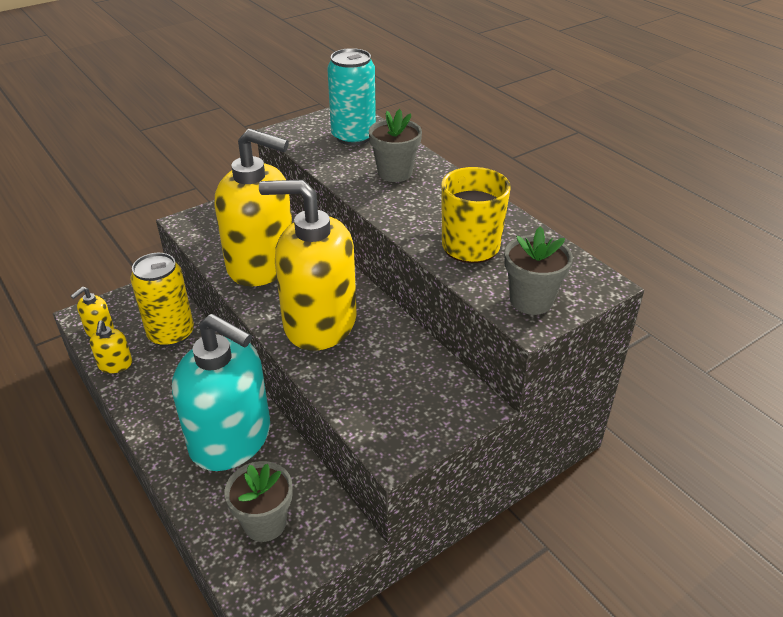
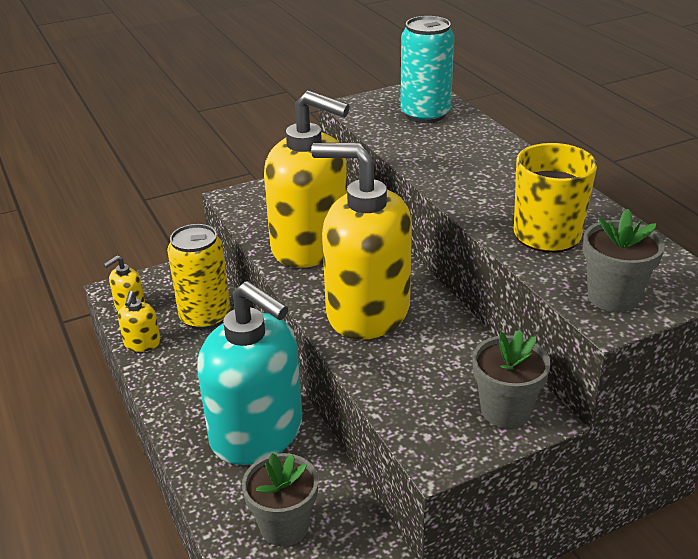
camera: 10 degrees right, 5 degrees down
(395, 173) = (468, 153): grey flower pot -> grey flower pot (505, 410)

